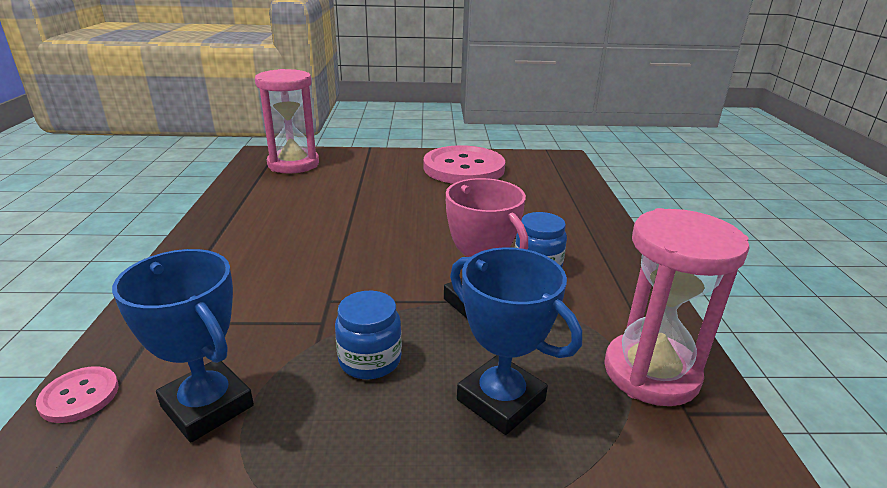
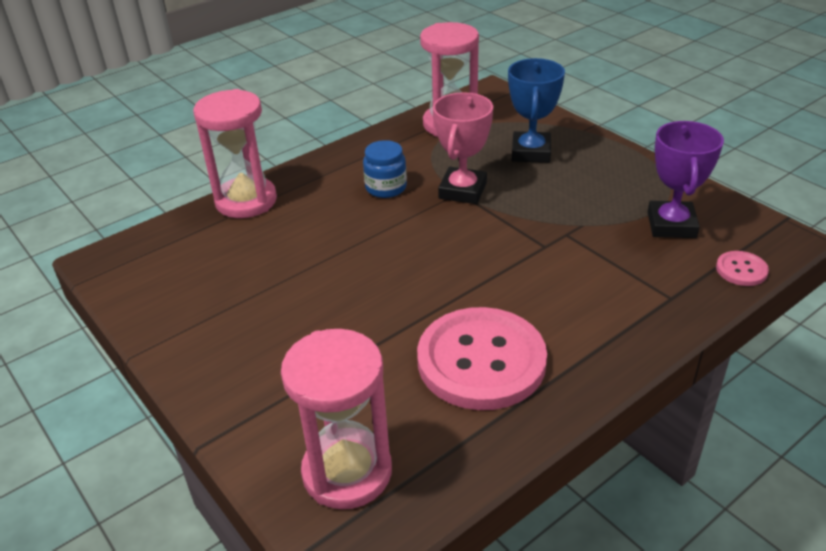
camera: 125 degrees left, 10 degrees up
(207, 406) = (671, 225): blue trophy -> purple trophy
(370, 360) = (566, 199): blue jar -> none
(463, 168) = (210, 313): pink button -> pink button (481, 361)
(588, 207) = (246, 201): none -> pink hourglass

